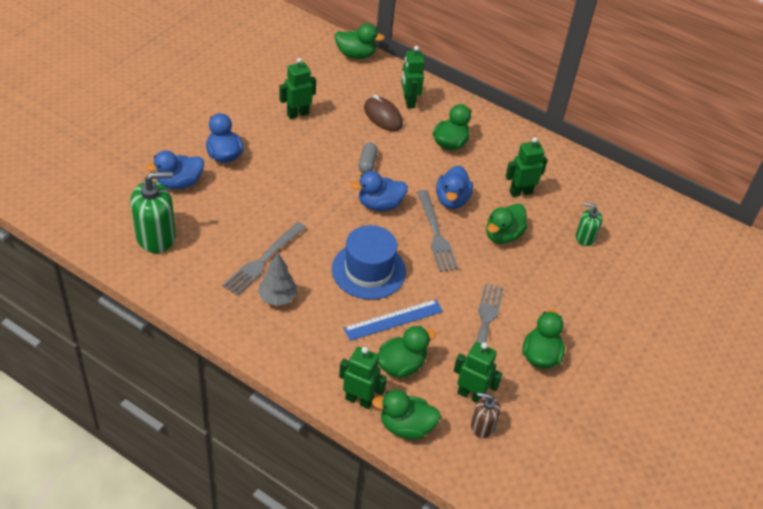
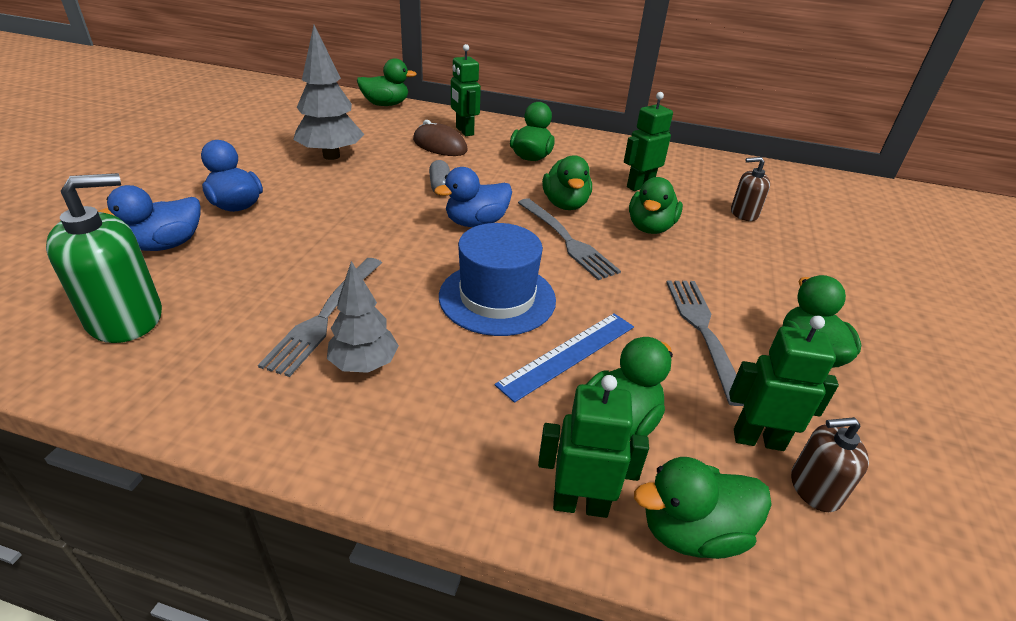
camera: 15 degrees left, 10 degrees down
(297, 114) = (331, 156): green robot -> grey tree
(452, 200) = (565, 204): blue duck -> green duck
(585, 237) = (744, 213): green soap dispenser -> brown soap dispenser

